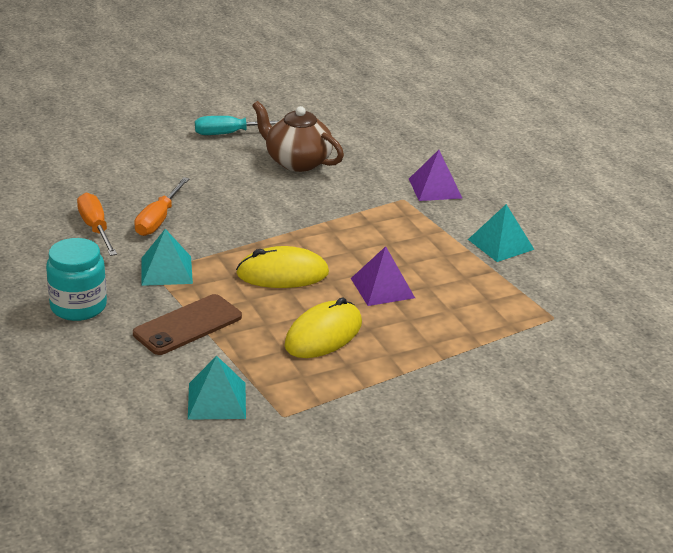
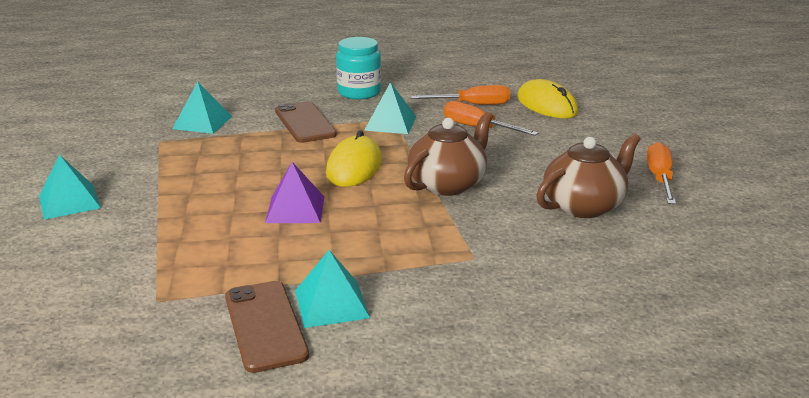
camera: 110 degrees right, 5 degrees down
(231, 133) = (660, 179): turquoise screwdriver -> orange screwdriver
(292, 221) = (448, 184): none -> brown teapot
(323, 334) = (245, 170): yellow mouse -> yellow mouse (547, 105)
(435, 188) = (494, 287): purple pyramid -> none
(451, 425) = (69, 202): none -> turquoise pyramid
(544, 264) = (265, 326): none -> brown phone

